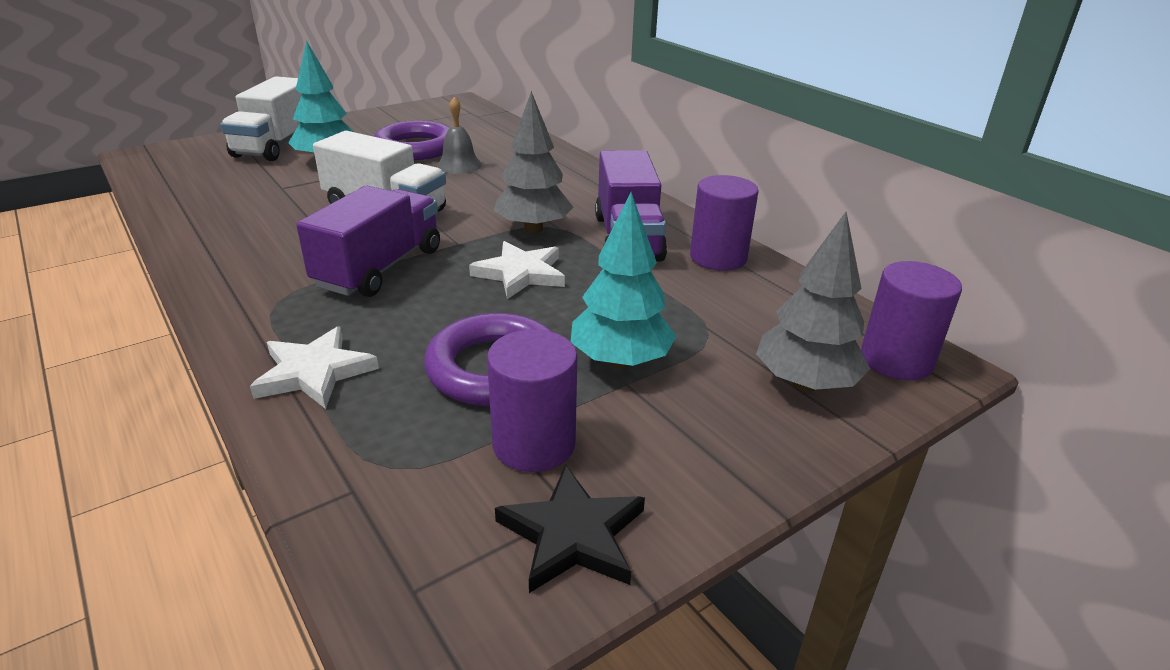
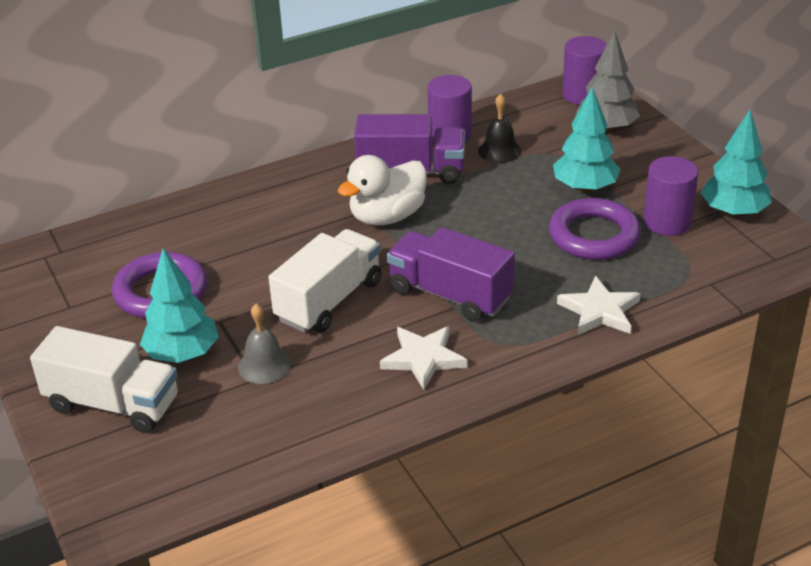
camera: 80 degrees left, 5 degrees up
(459, 165) = (224, 260): grey bell -> grey bell (264, 365)
(520, 273) = (466, 224): white star -> white star (423, 358)
(533, 229) = (387, 217): grey tree -> white duck
(573, 535) = (733, 212): black star -> turquoise tree
(696, 291) = (499, 151): none -> black bell

